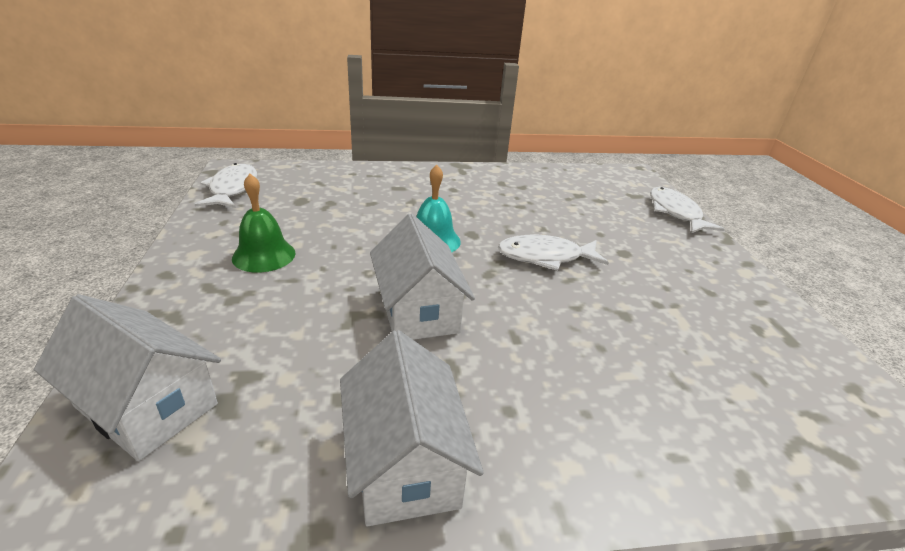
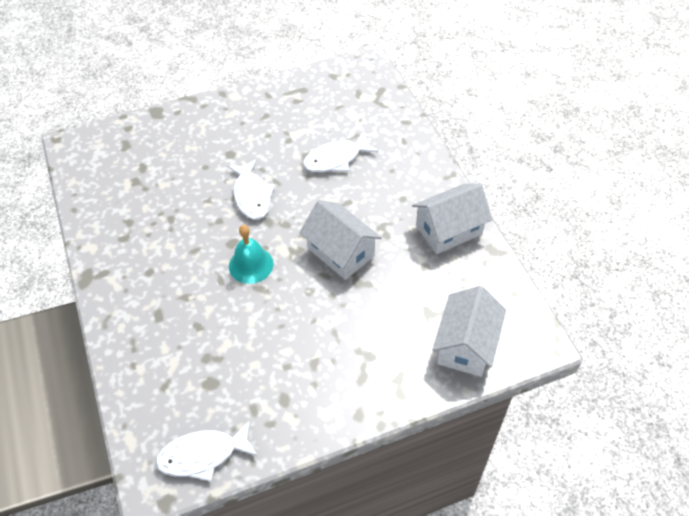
camera: 100 degrees left, 20 degrees up
(264, 255) = (311, 365): green bell -> none
(418, 310) = (341, 252): white house -> white house turned 75 degrees clockwise
(675, 212) = (153, 122): white fish -> white fish (336, 159)

